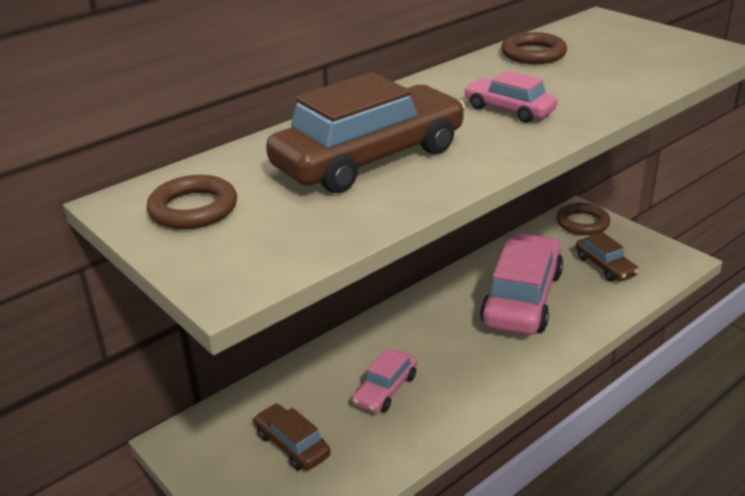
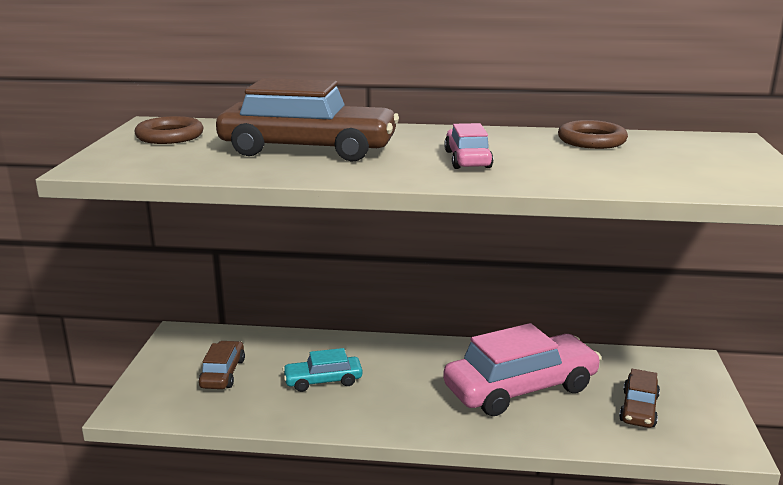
camera: 45 degrees right, 10 degrees down
(385, 389) = (323, 381): pink car -> turquoise car
(582, 223) = (680, 370): brown ring -> none

